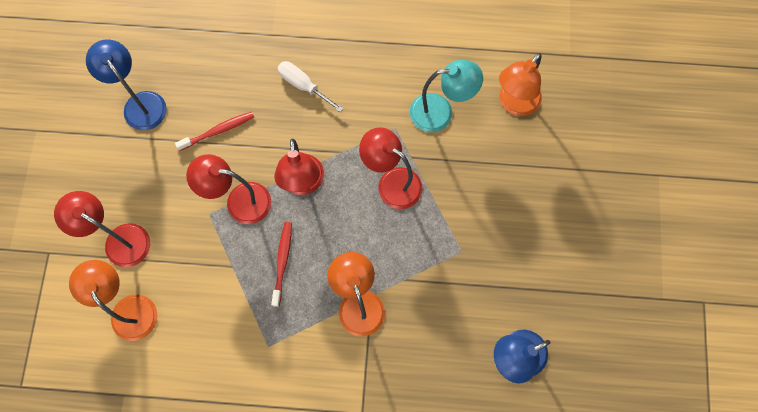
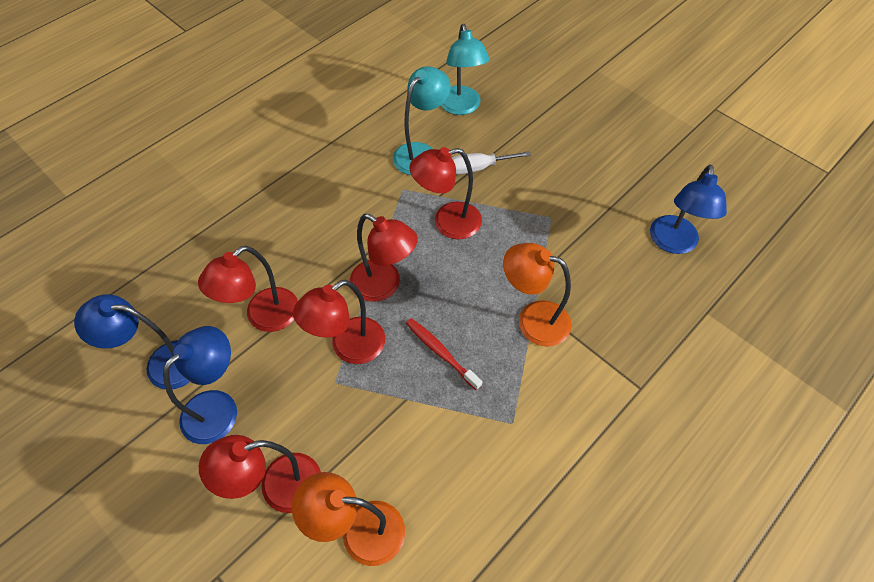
camera: 50 degrees left, 15 degrees down
(139, 161) = (219, 407): none -> blue lamp
(218, 131) = (263, 317): red toothbrush -> red lamp
(303, 85) = (296, 224): white screwdriver -> white screwdriver (478, 168)
(514, 104) = (461, 107): orange lamp -> turquoise lamp

